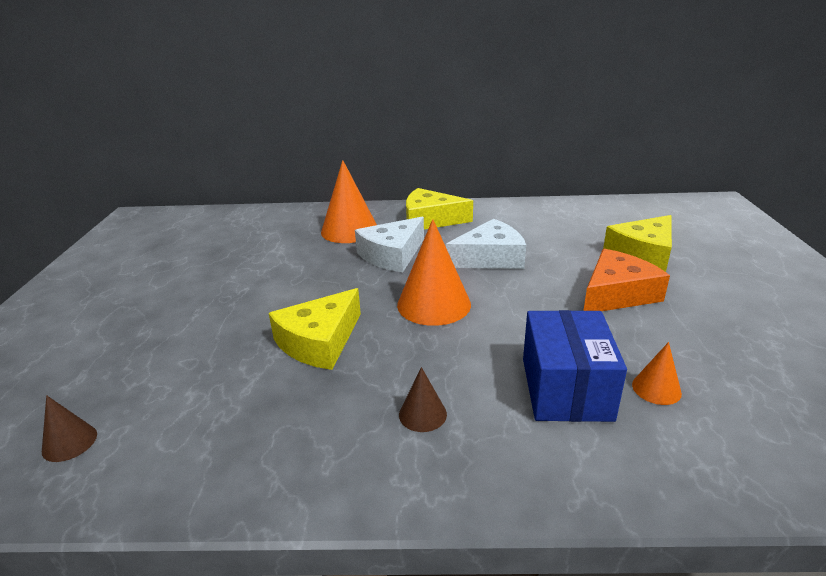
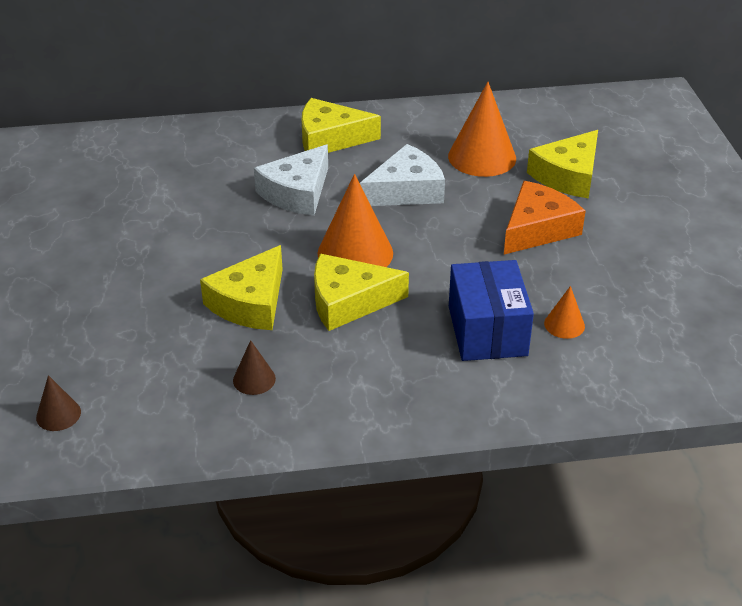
camera: 10 degrees left, 10 degrees up
(349, 230) = (237, 159): orange cone -> orange cone (482, 157)
(418, 347) = (348, 301): none -> yellow cheese
(422, 414) = (365, 363): brown cone -> brown cone (254, 379)

